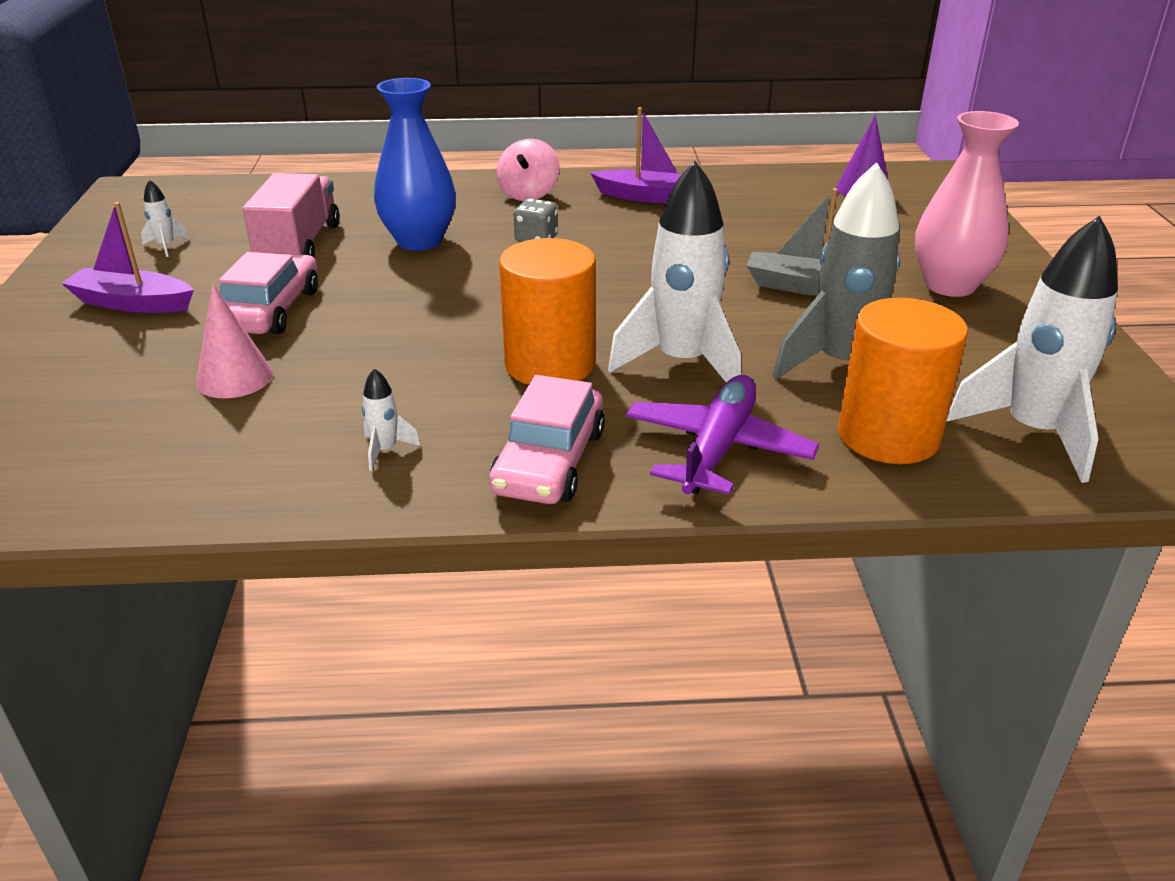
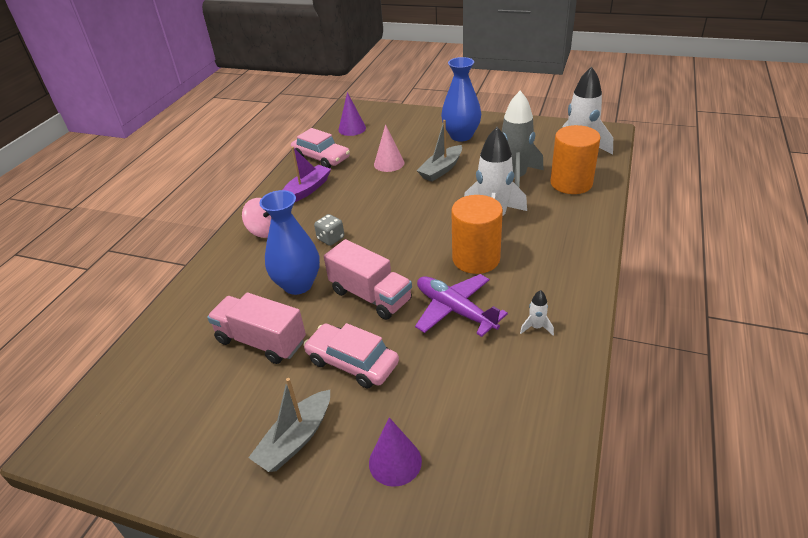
camera: 65 degrees left, 5 degrees up
(92, 374) = (395, 462): none -> purple cone
(132, 303) = (296, 439): purple boat -> grey boat
(166, 246) = (206, 417): white rocket -> none
(234, 378) = (434, 385): pink cone -> pink cone (389, 163)
(414, 295) = (370, 296): none -> pink truck
(549, 461) = (563, 274): pink car -> pink car (321, 158)
(717, 448) = (567, 225): purple plane -> purple plane (454, 310)
(950, 285) = (461, 136): pink vase -> blue vase

